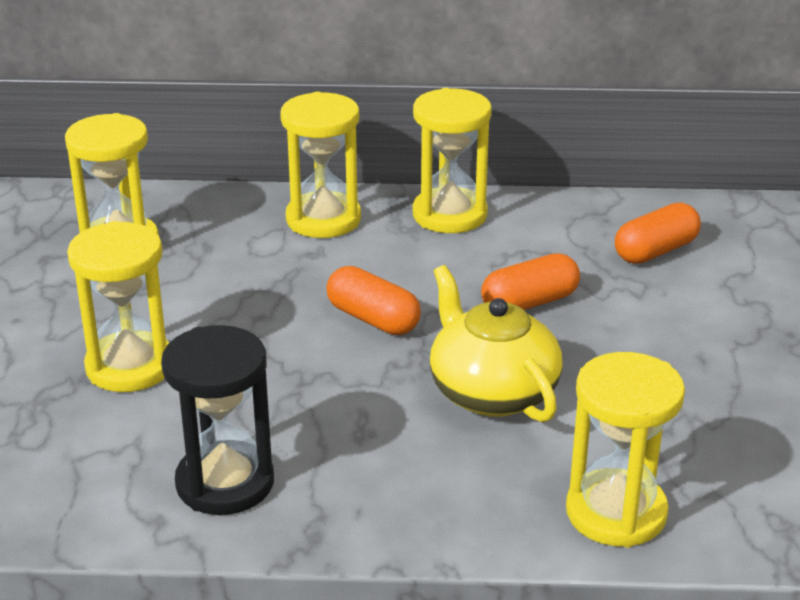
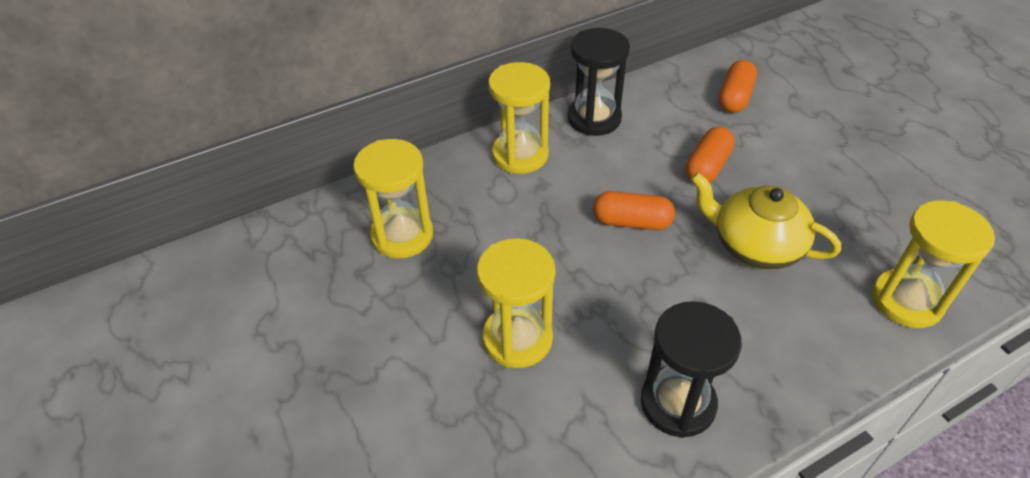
camera: 30 degrees left, 15 degrees up
(449, 215) = (594, 118): yellow hourglass -> black hourglass

